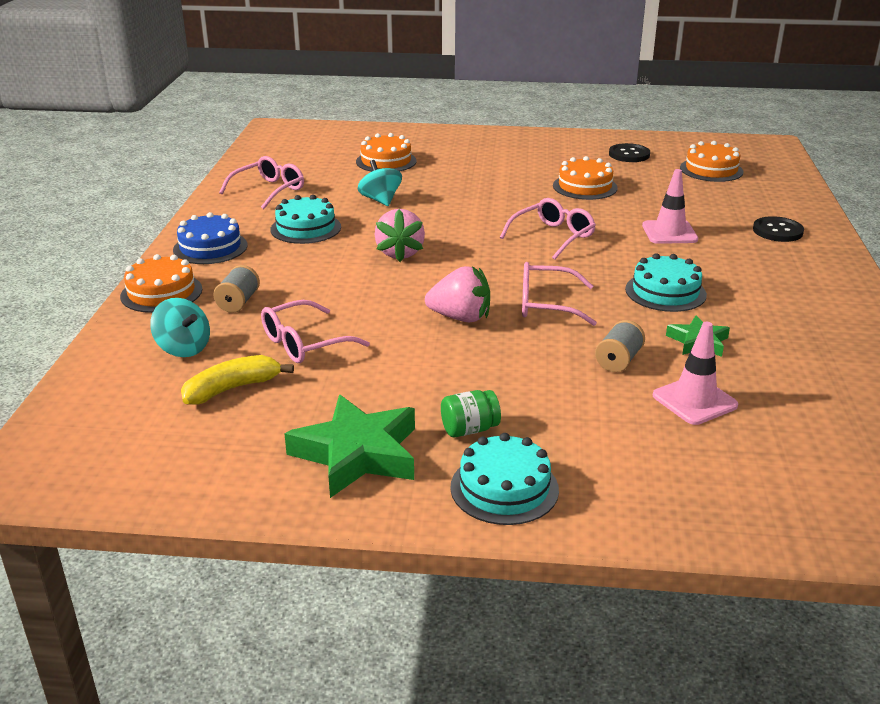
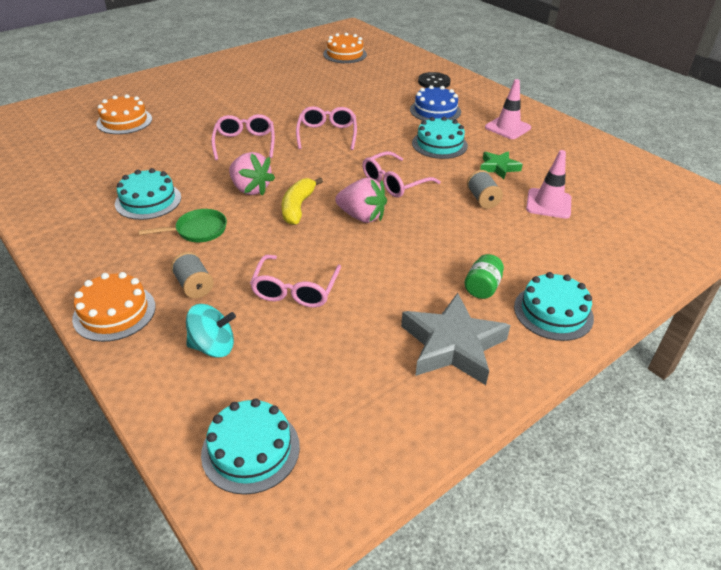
camera: 45 degrees left, 10 degrees up
(98, 424) = (250, 449): none -> turquoise cake
(210, 247) = (92, 253): blue cake -> blue cake (435, 111)
(232, 388) = (302, 354): yellow banana -> yellow banana (298, 207)
(269, 190) = (63, 182): pink glasses -> pink glasses (245, 143)
(305, 266) = (198, 230): none -> green pan
(357, 454) = (452, 345): green star -> grey star
(380, 200) = (170, 154): turquoise spinning top -> none
(460, 318) = (362, 216): pink strawberry -> pink strawberry turned 60 degrees clockwise
(585, 187) = (292, 91): orange cake -> none
(629, 154) = (284, 59): black button -> none
(669, 233) = (385, 105): pink traffic cone -> pink traffic cone (507, 128)

